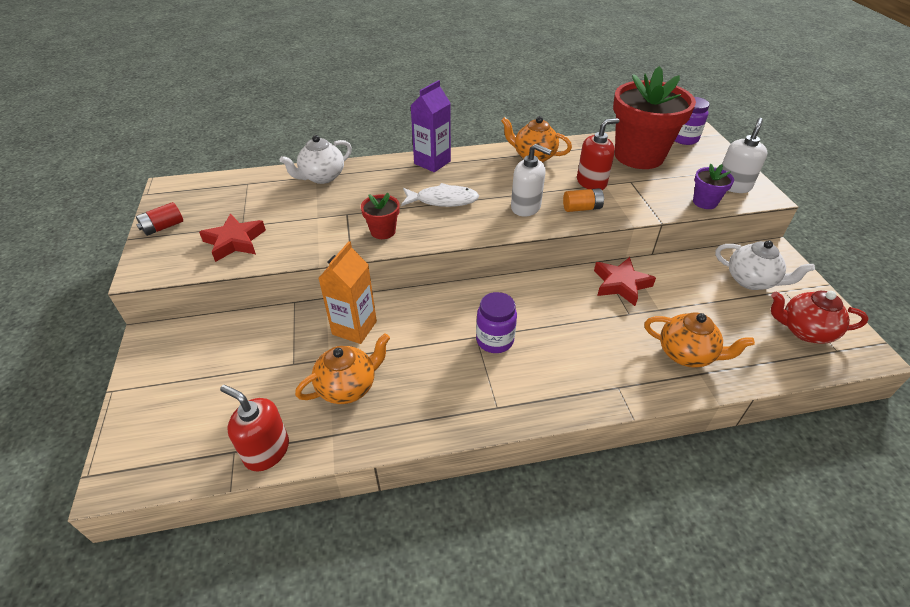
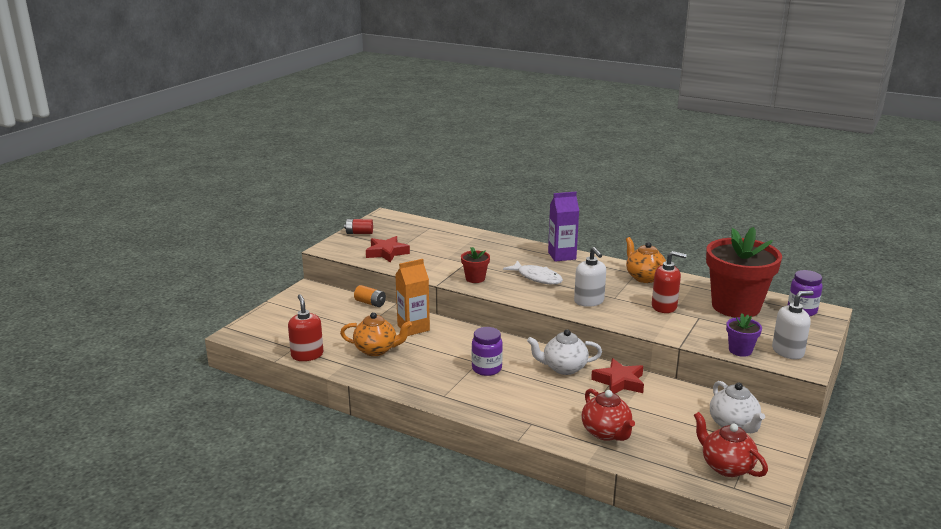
camera: 40 degrees right, 20 degrees down
(322, 177) = (477, 239): white teapot -> white teapot (563, 368)
(582, 208) = (630, 317): orange battery -> orange battery (370, 303)
(686, 354) = (606, 433): orange teapot -> red teapot

